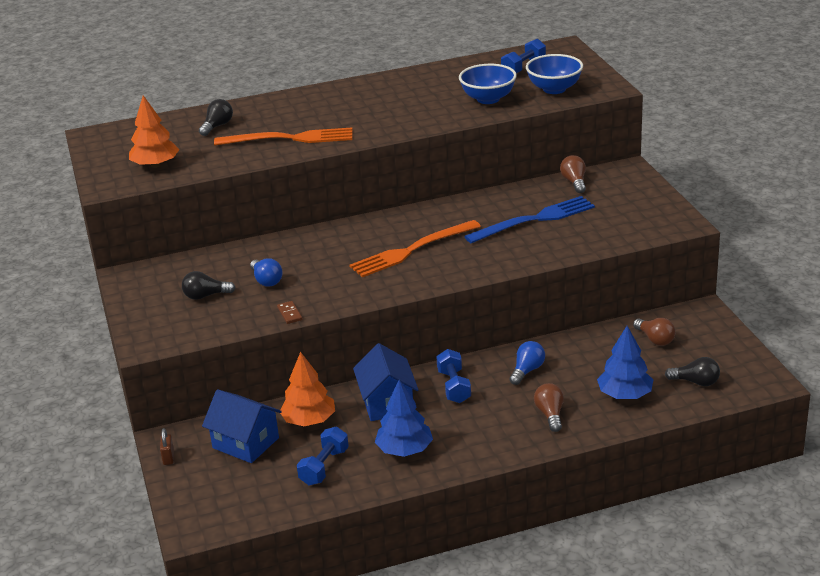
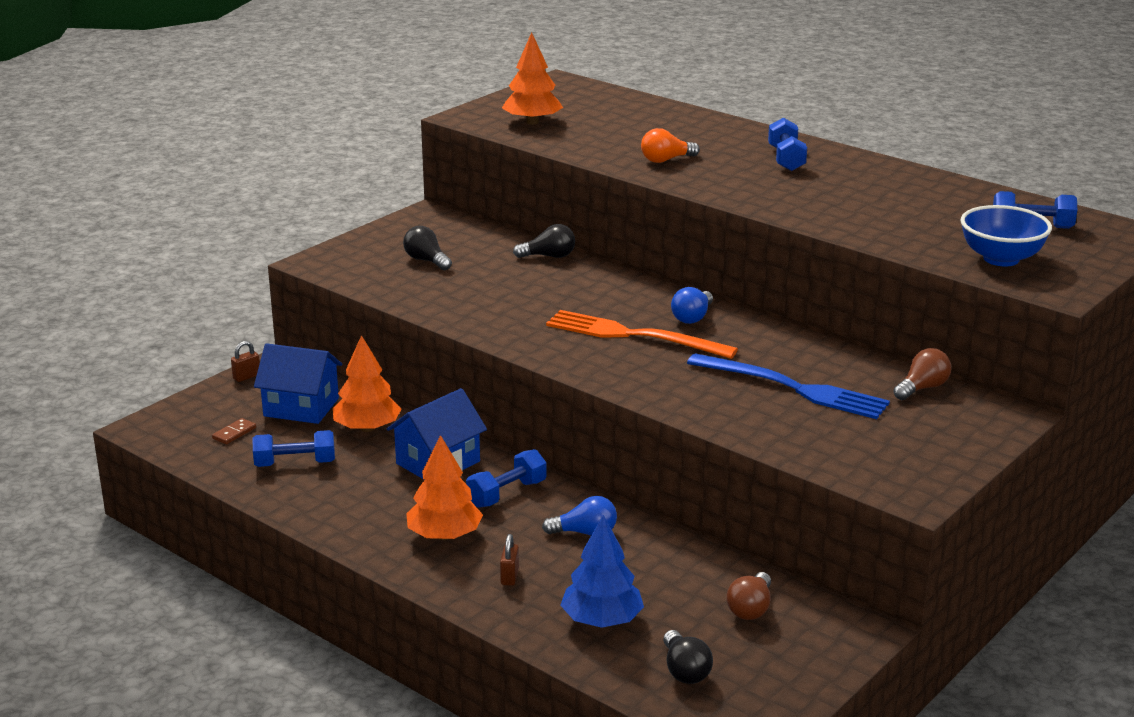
camera: 55 degrees right, 5 degrees down
(217, 126) = (648, 122): black light bulb -> black light bulb (549, 256)
(245, 443) = (301, 407): blue house -> blue house turned 75 degrees counterclockwise
(266, 280) = (485, 280): blue light bulb -> blue light bulb (692, 317)
(290, 139) = (666, 160): orange fork -> orange light bulb
(290, 314) = (434, 311): brown domino -> brown domino (234, 433)
(341, 102) = (786, 159): none -> blue dumbbell
(404, 450) = (362, 501): blue tree -> none
(480, 426) = (444, 535): none -> orange tree
(488, 99) = (912, 229): blue bowl -> none
(550, 415) = (509, 577): brown light bulb -> brown padlock

